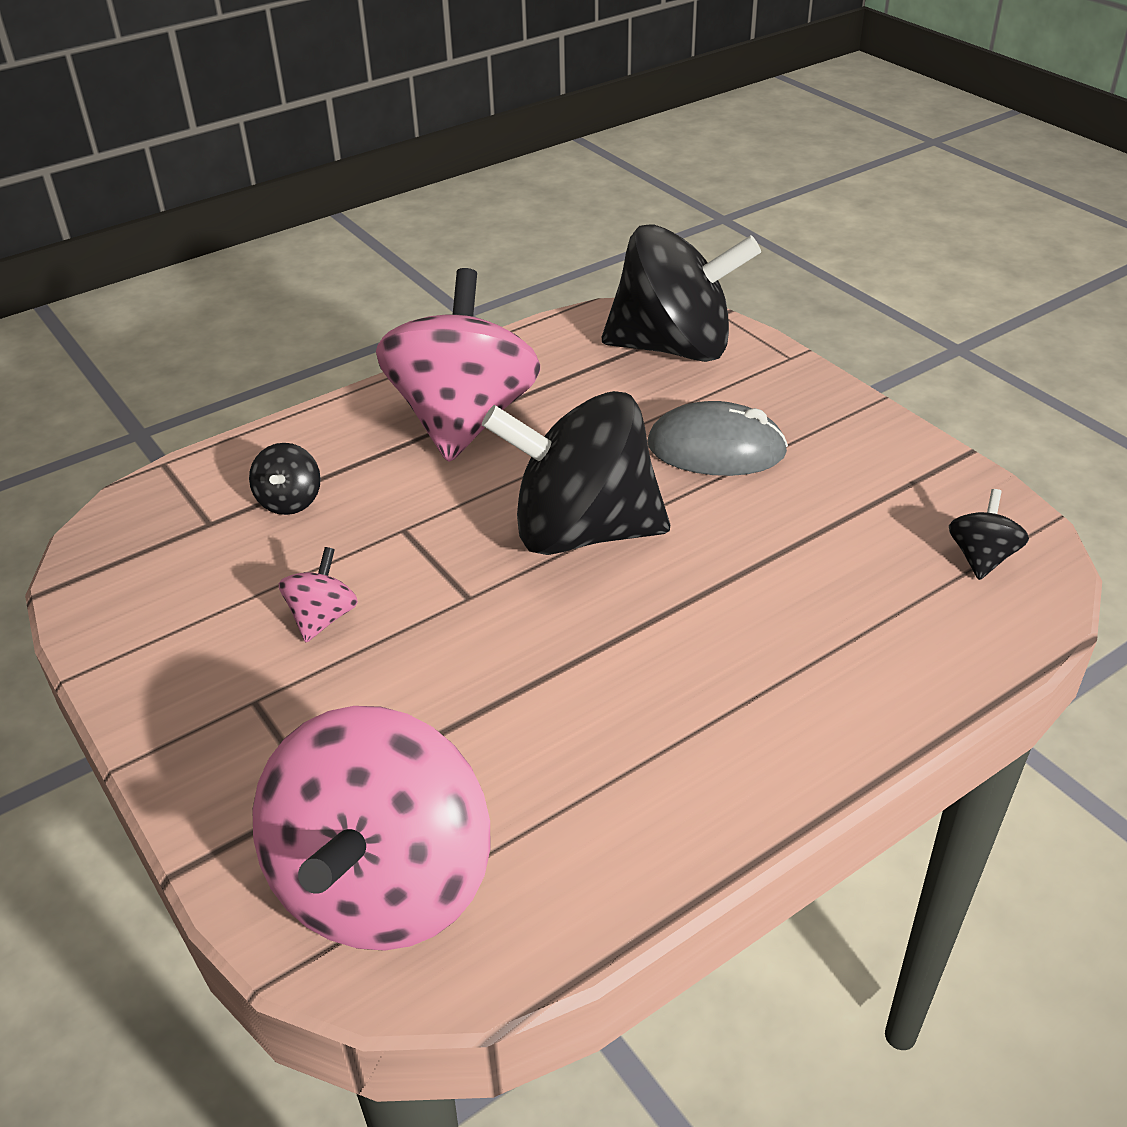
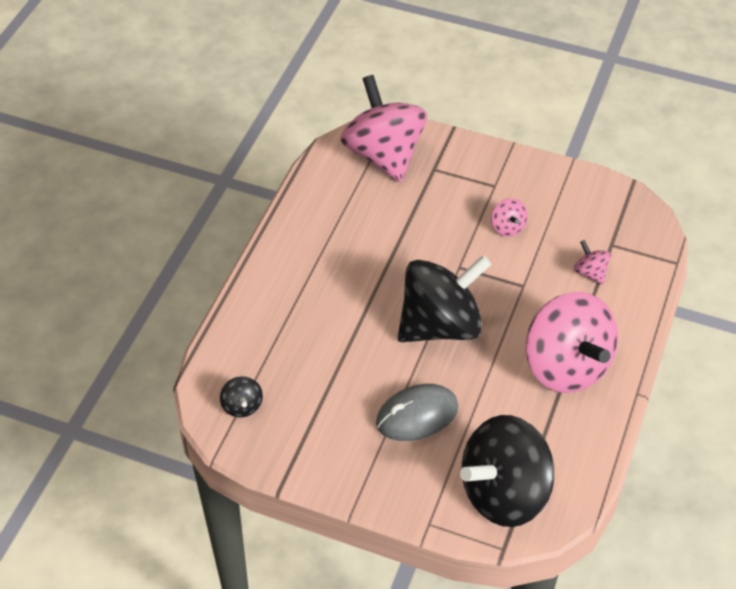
camera: 145 degrees right, 10 degrees up
(290, 501) = (590, 273): black spinning top -> pink spinning top

